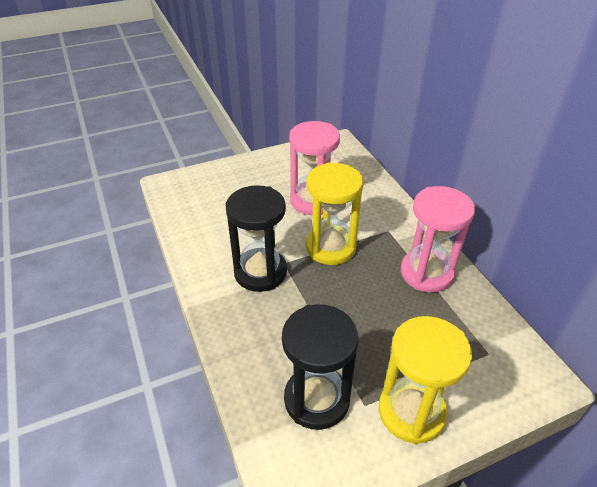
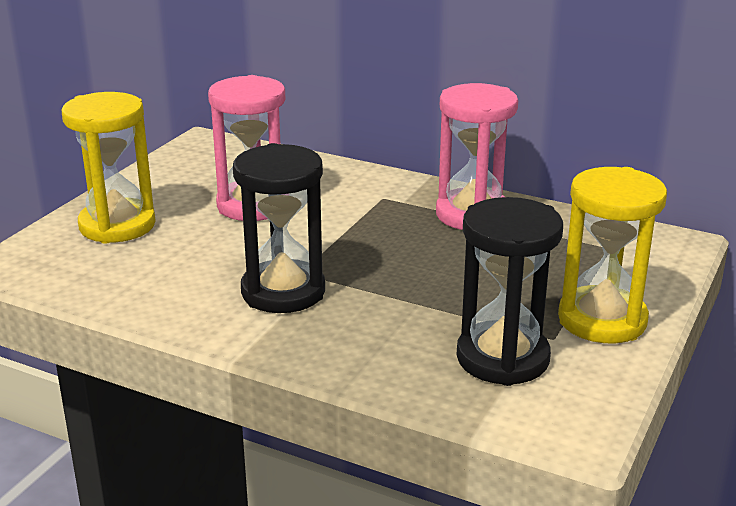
camera: 40 degrees left, 15 degrees down
(330, 247) = (337, 236): yellow hourglass -> yellow hourglass (117, 225)

